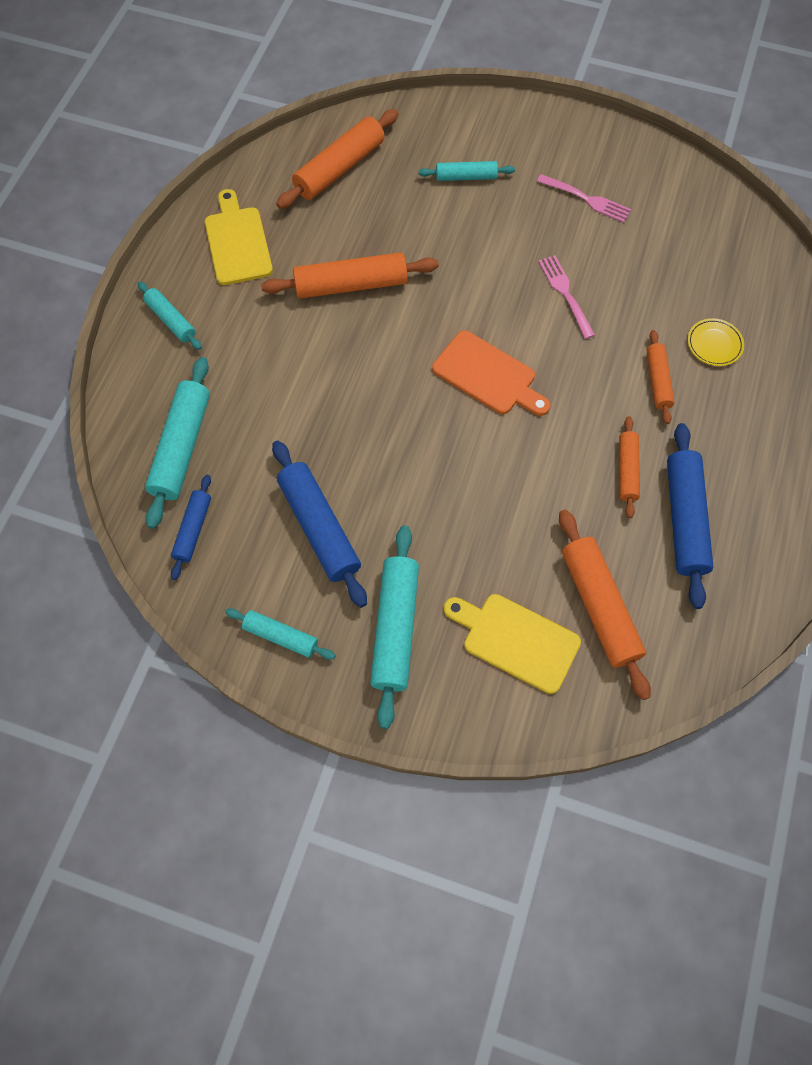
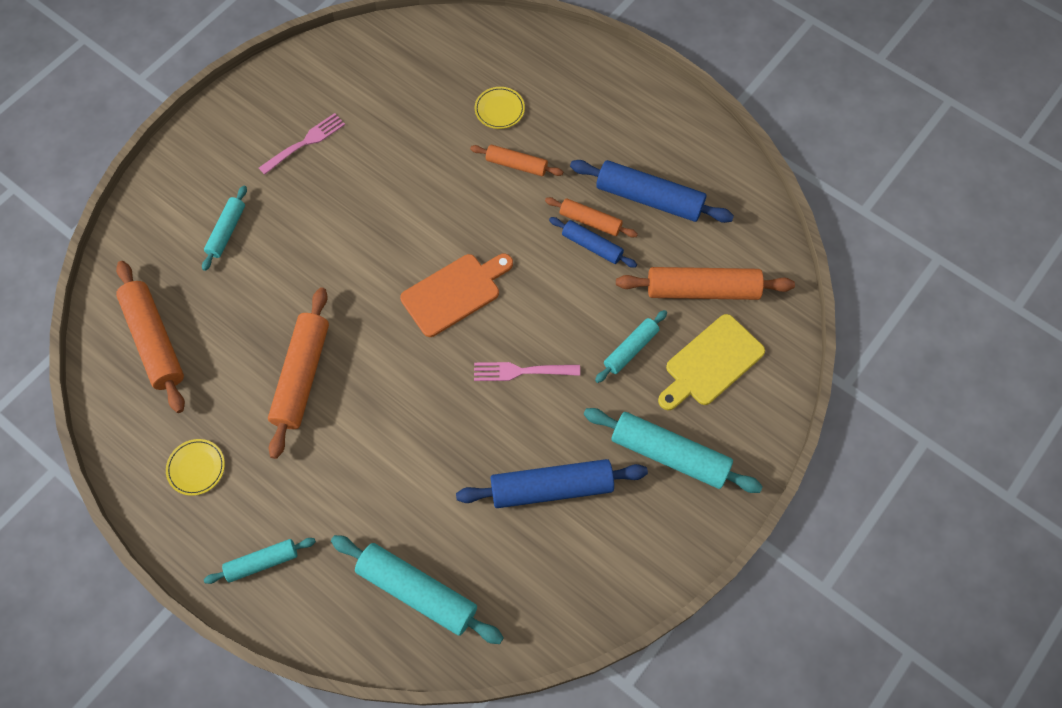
camera: 70 degrees left, 0 degrees up
(193, 530) = (511, 604): blue rolling pin -> blue rolling pin (592, 246)
(237, 242) = (196, 468): yellow cutting board -> yellow plate
(281, 636) = (645, 554): turquoise rolling pin -> turquoise rolling pin (630, 349)
(566, 294) = (399, 199): pink fork -> pink fork (522, 371)

